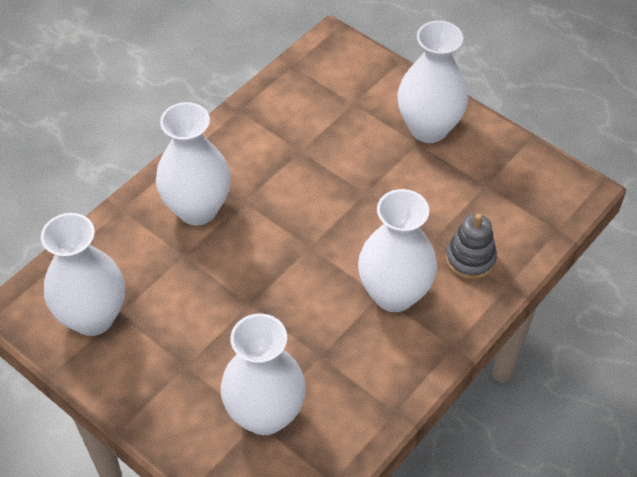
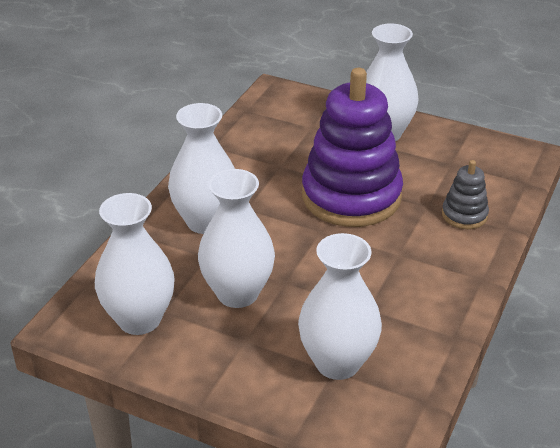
camera: 15 degrees left, 15 degrees down
(359, 208) = (351, 196): none -> purple stacking toy
(394, 294) = (411, 251): white vase -> white vase (237, 293)

